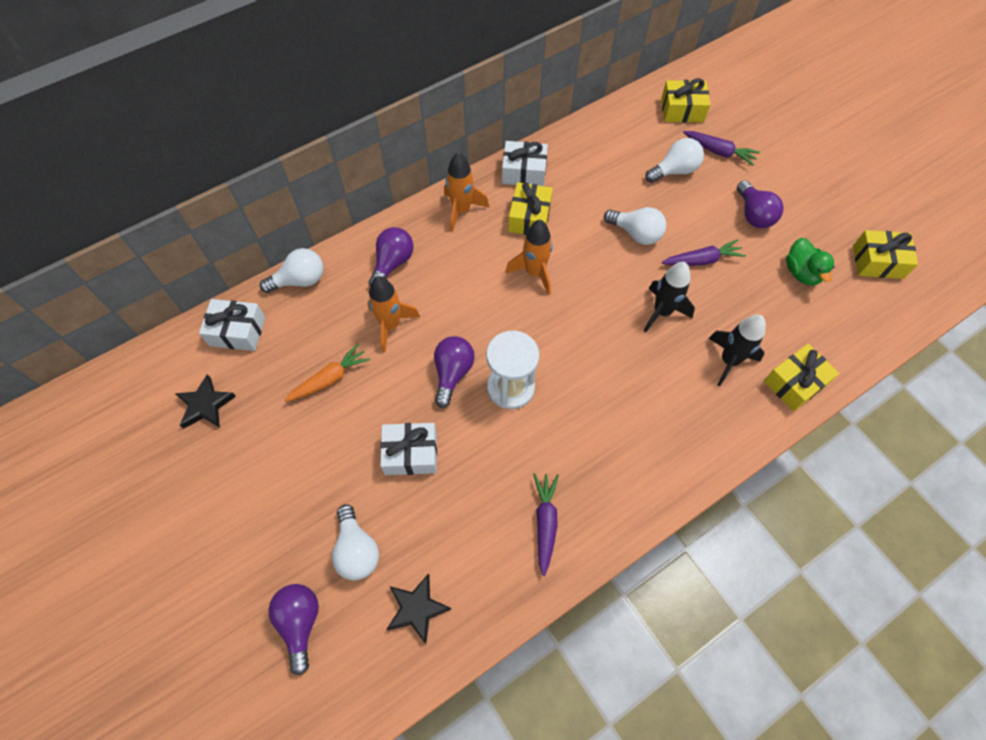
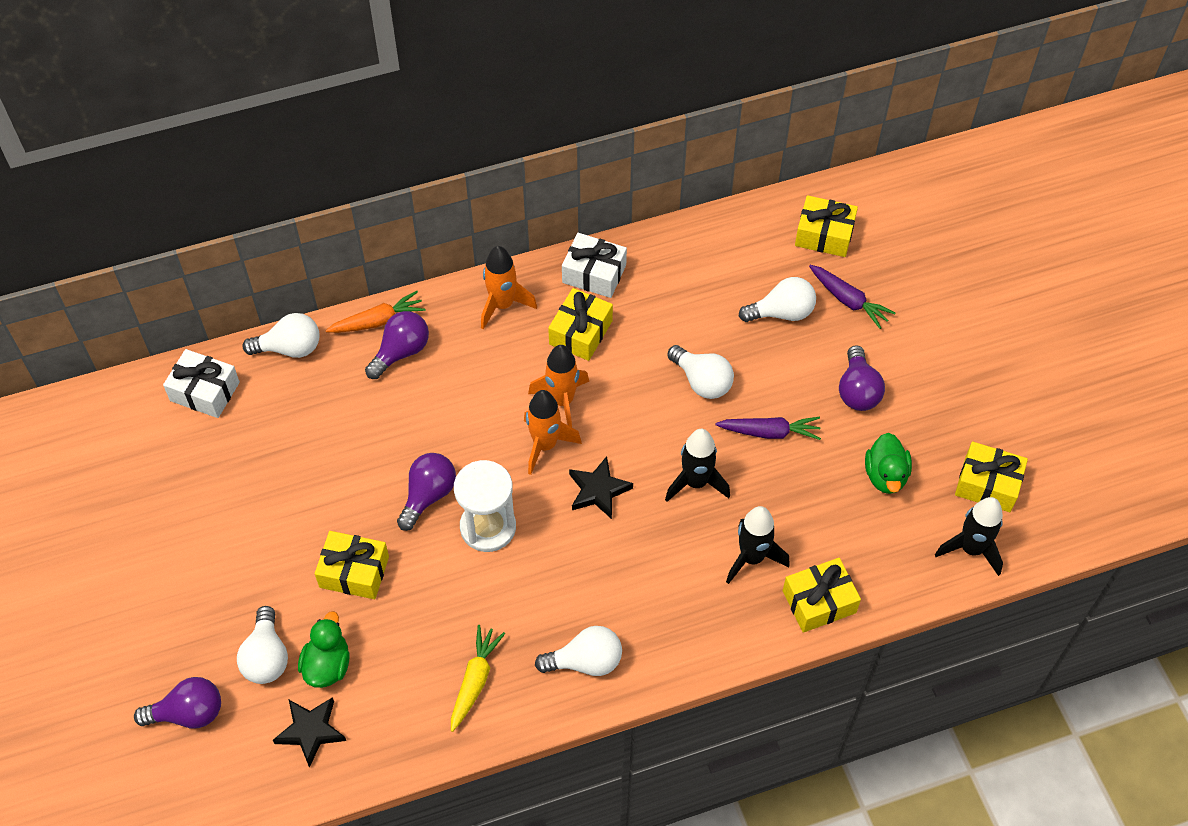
camera: 15 degrees right, 5 degrees down
(205, 405) = (150, 465): black star -> black star (598, 490)
(300, 622) = (188, 713): purple light bulb -> purple light bulb turned 75 degrees clockwise
(330, 379) = (291, 469): orange carrot -> orange carrot (378, 321)
(391, 325) = (376, 424): orange rocket -> orange rocket (545, 445)
(411, 453) = (354, 572): white gift -> yellow gift
(413, 543) = (327, 665): none -> green duck
(545, 523) = (475, 680): purple carrot -> yellow carrot
(631, 481) = (585, 661): none -> white light bulb
(888, 313) = (971, 549): none -> black rocket

